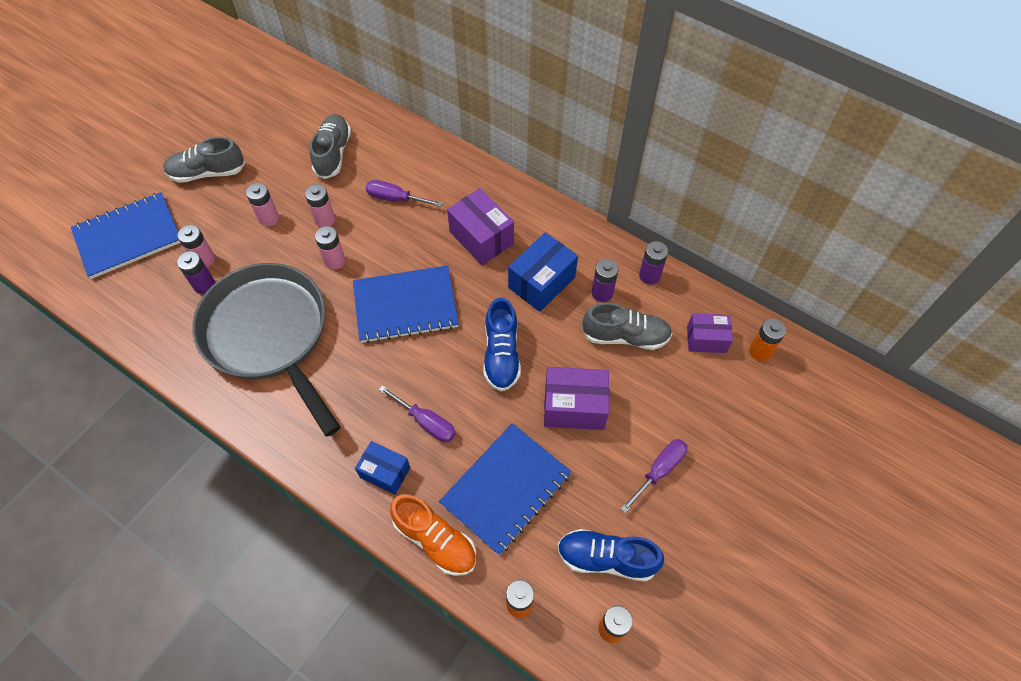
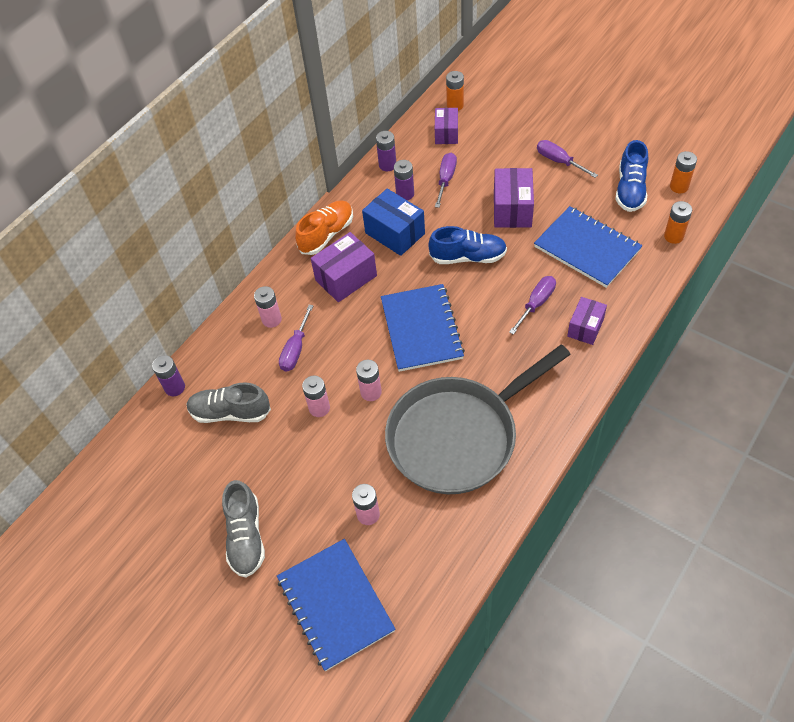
camera: 85 degrees left, 5 degrees down
(204, 285) = (401, 508): purple battery -> purple battery (175, 387)
(268, 218) = (315, 461): pink battery -> pink battery (271, 319)
(385, 472) = (585, 327): blue box -> purple box
(435, 540) = (636, 289): orange shoe -> orange shoe (326, 234)
(625, 336) = (446, 179): grey shoe -> purple screwdriver

